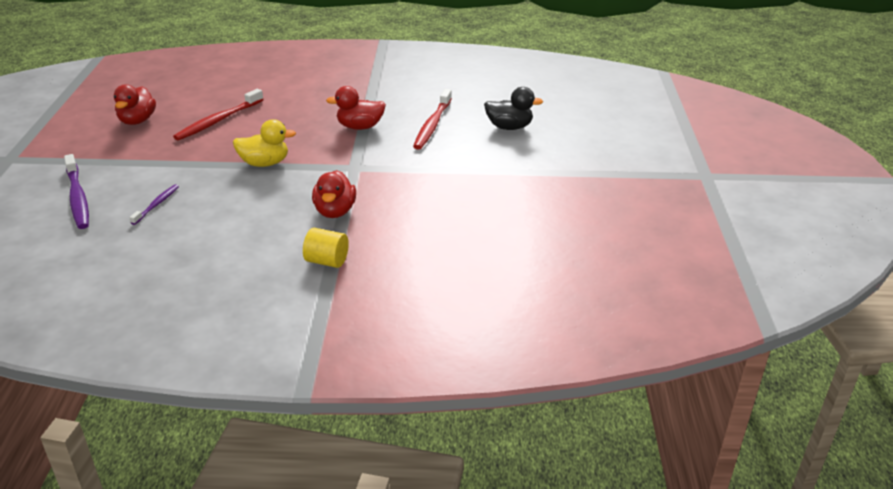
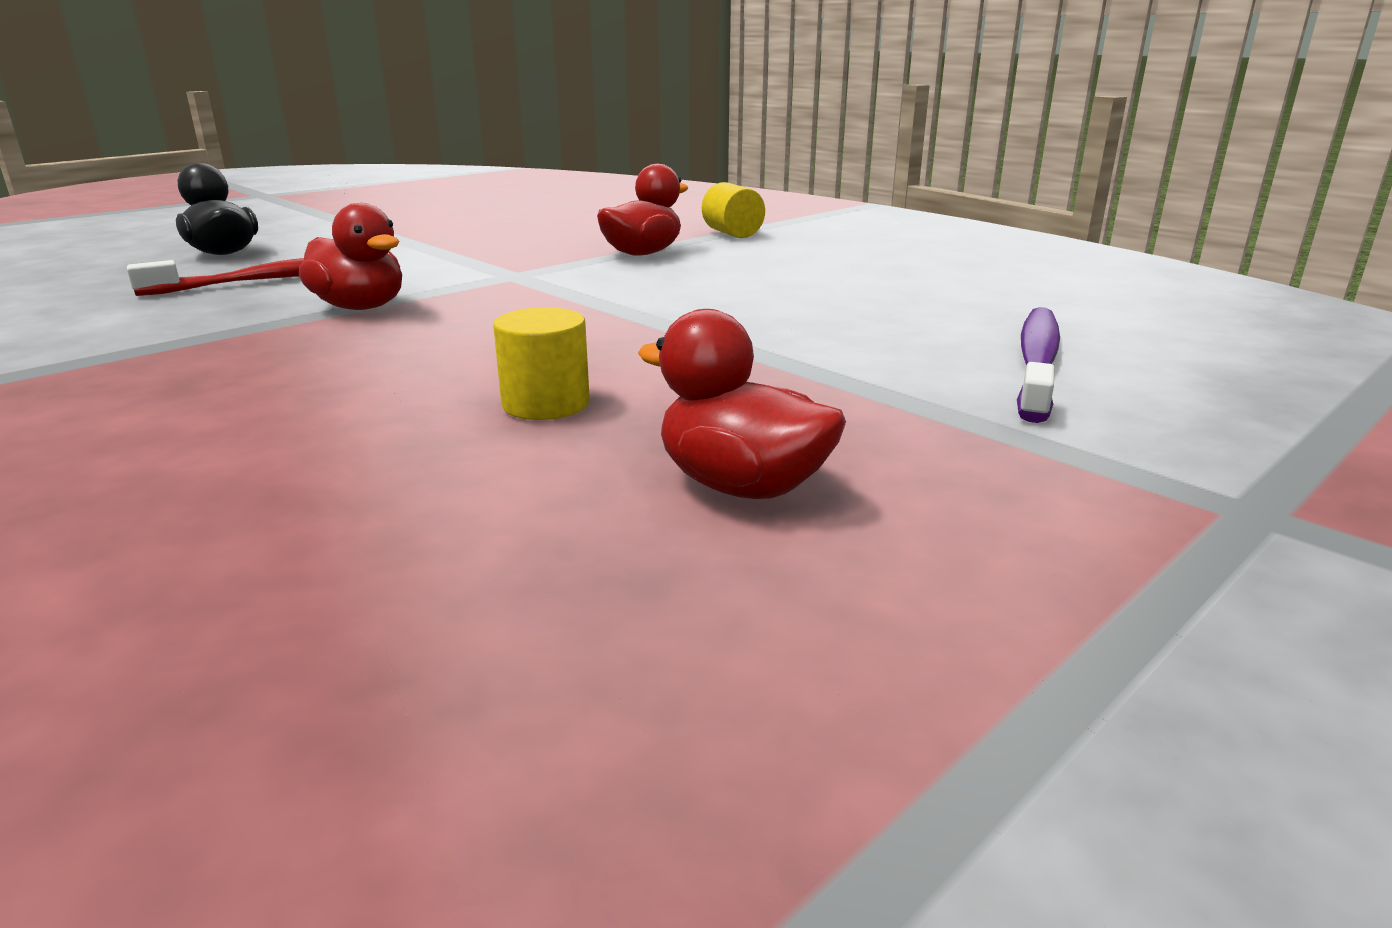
camera: 135 degrees left, 10 degrees down
(137, 121) = (742, 486): red duck -> red duck turned 105 degrees counterclockwise
(156, 204) = (882, 316): purple toothbrush -> none
(218, 121) = (546, 404): red toothbrush -> yellow cylinder
(264, 163) = (619, 312): yellow duck -> none

